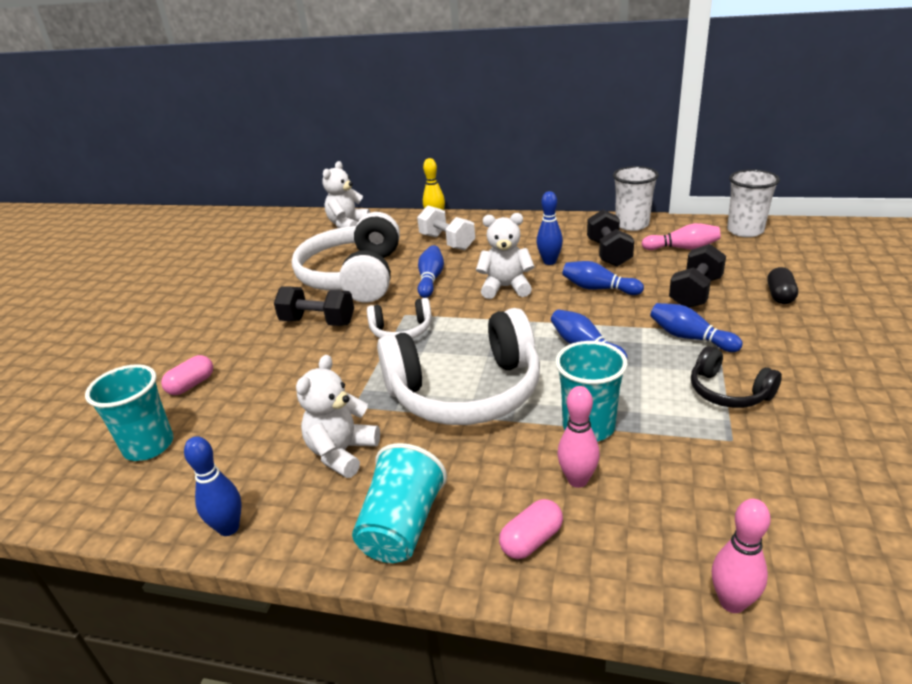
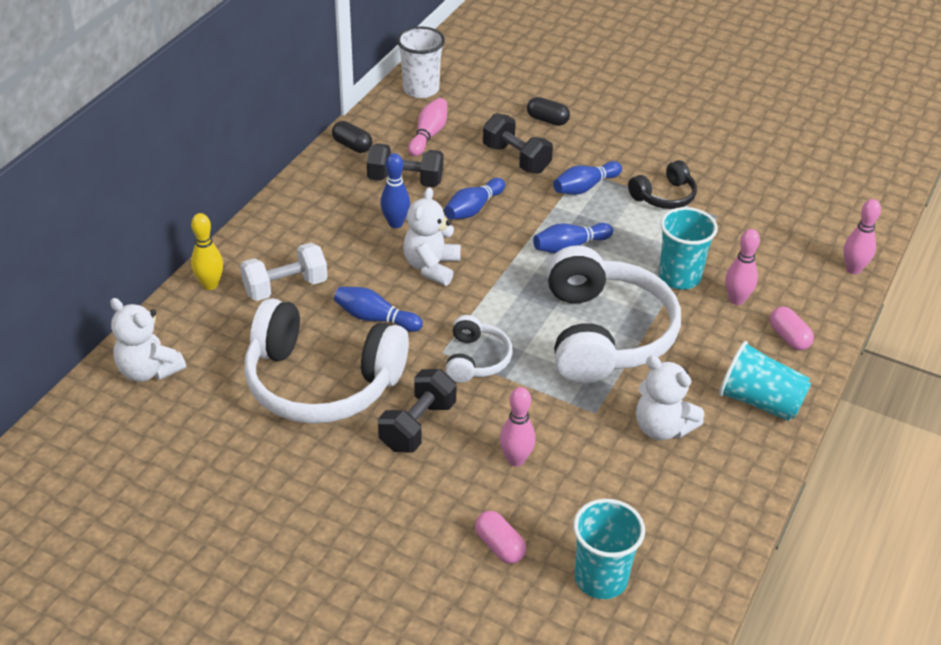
camera: 80 degrees left, 10 degrees up
(229, 528) = (736, 509): blue bowling pin -> none
(287, 374) = (516, 459): none -> pink bowling pin
(632, 224) = (352, 146): white cup -> black capsule

